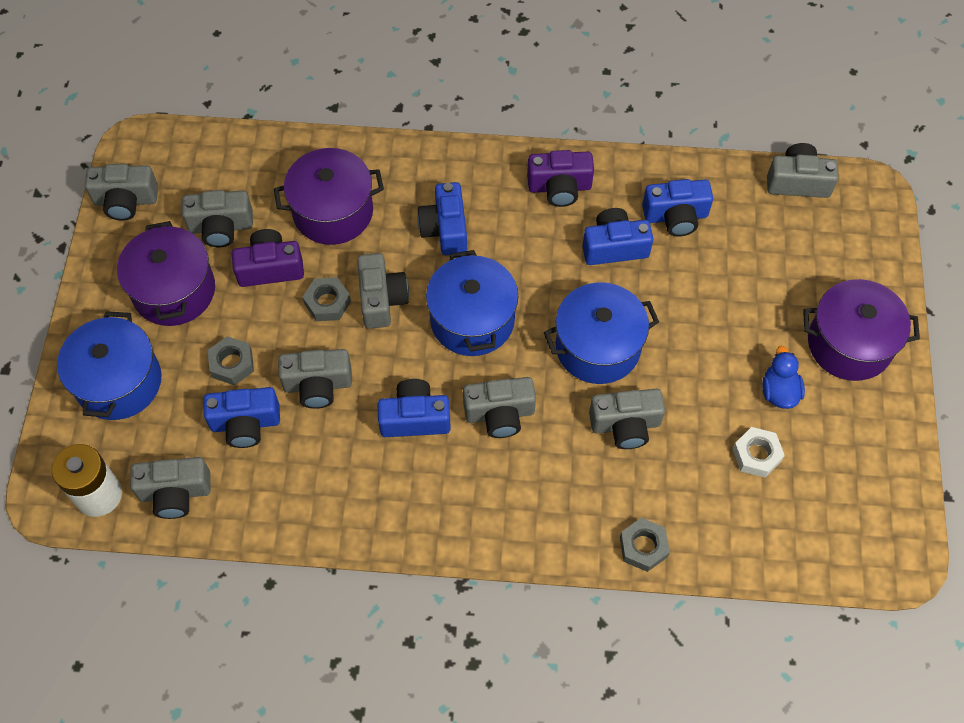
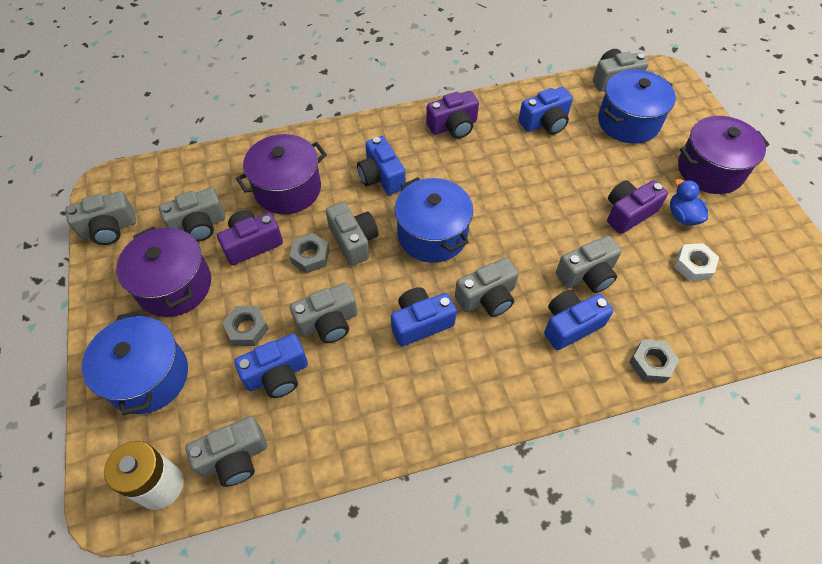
camera: 20 degrees left, 5 degrees down
(597, 347) = (536, 225): blue pot -> blue pot (628, 122)
(614, 247) = (512, 154): blue camera -> blue camera (570, 325)
(715, 367) = (628, 213): none -> purple camera

